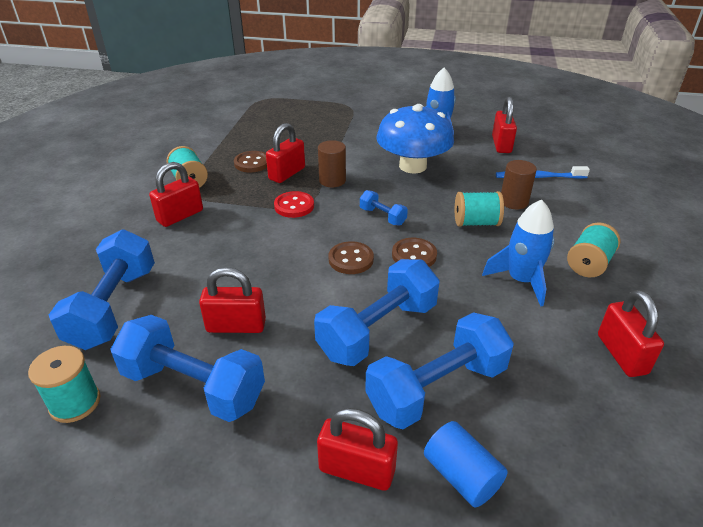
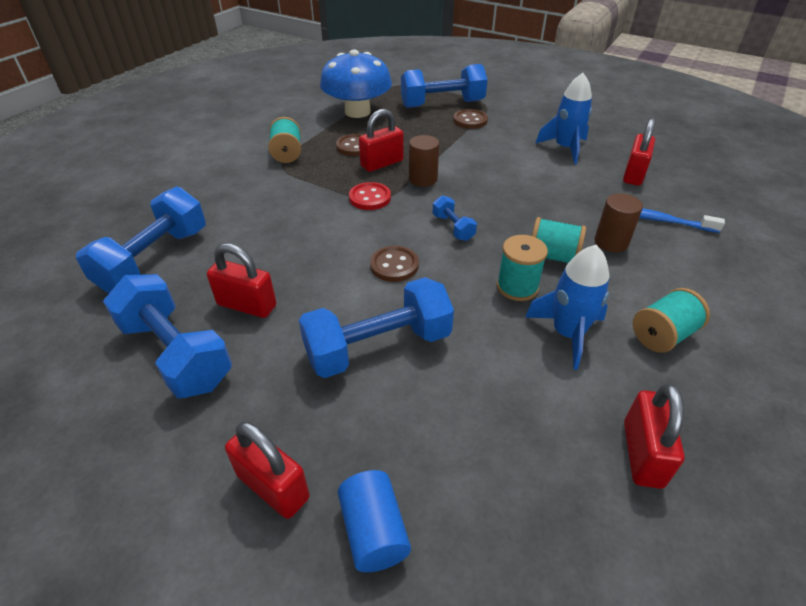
camera: 20 degrees right, 5 degrees up
(75, 403) = (74, 339): turquoise spool -> turquoise spool (517, 287)
(180, 216) = (259, 186): red padlock -> none
(412, 166) = (517, 180): blue mushroom -> blue mushroom (357, 112)
(414, 255) = (462, 276): brown button -> brown button (470, 120)
(437, 388) = (403, 427): blue dumbbell -> blue dumbbell (442, 104)

